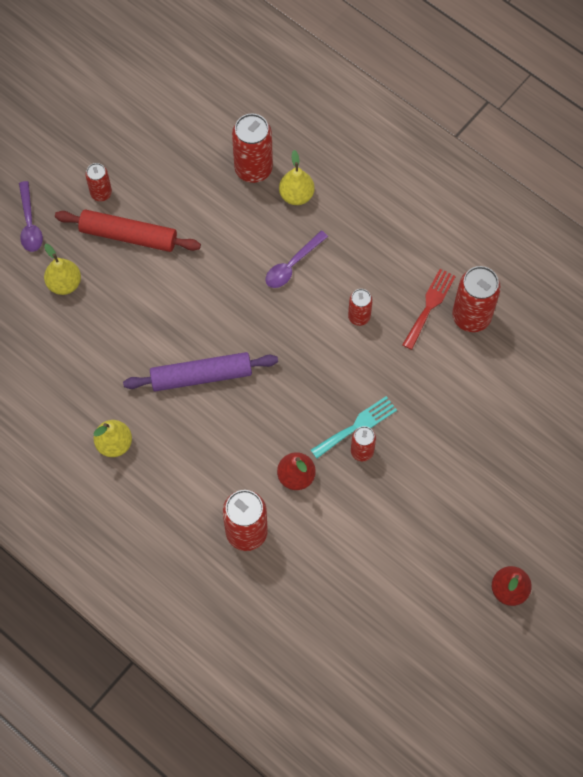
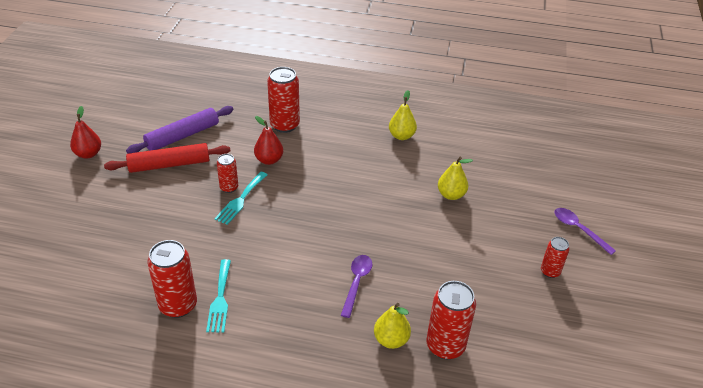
camera: 150 degrees right, 25 degrees down
(64, 283) = (516, 203): yellow pear -> yellow pear (451, 195)
(128, 236) = (501, 251): red rolling pin -> red rolling pin (169, 164)
(201, 376) = (373, 188): purple rolling pin -> purple rolling pin (182, 136)
(359, 317) = (277, 268): red can -> none
(429, 306) = (220, 299): red fork -> turquoise fork

